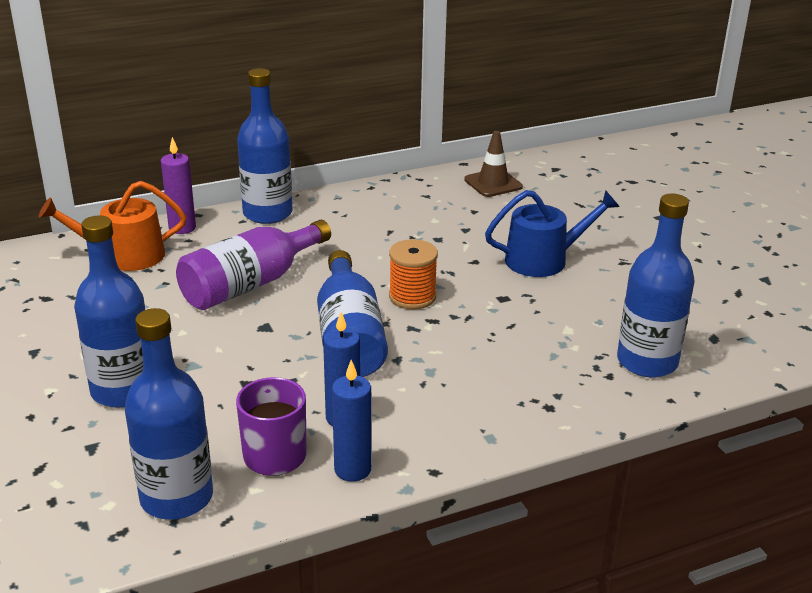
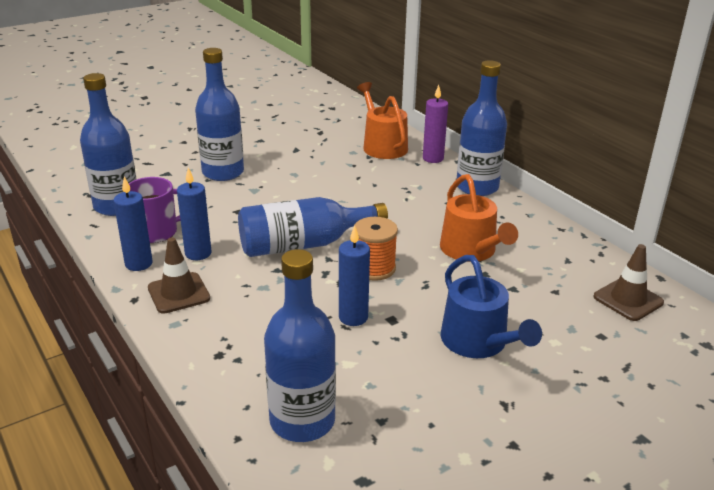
camera: 80 degrees right, 0 degrees up
(250, 284) = (364, 195): purple bottle -> none
(395, 238) = (471, 250): none -> orange watering can
(429, 434) = (178, 293): none -> brown traffic cone
(497, 319) = (353, 317): none -> blue candle

